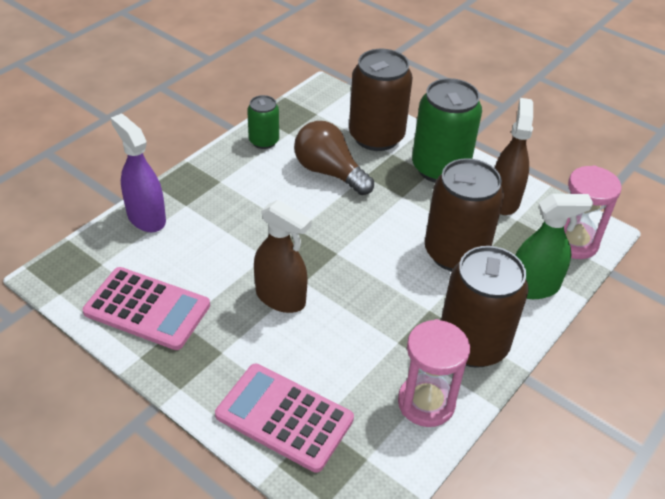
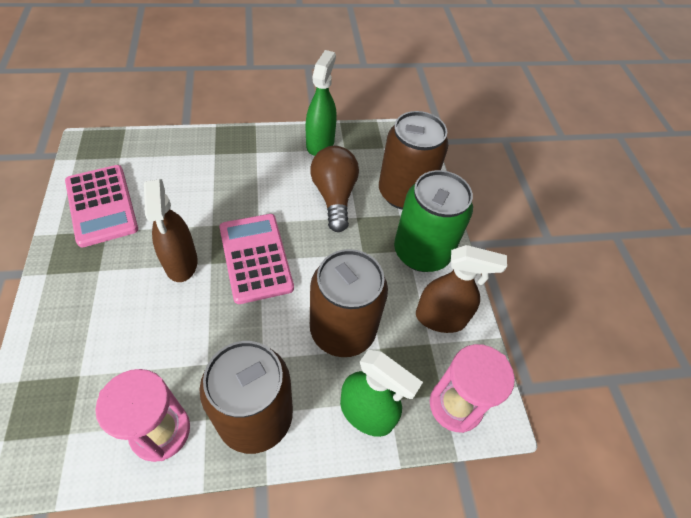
camera: 40 degrees right, 10 degrees up
(146, 218) = (181, 145): purple spray bottle -> none
(264, 141) = (320, 143): green can -> green spray bottle
(284, 417) = (67, 350): pink calculator -> pink calculator (255, 258)
(504, 200) = (440, 318): brown spray bottle -> brown spray bottle turned 45 degrees clockwise

